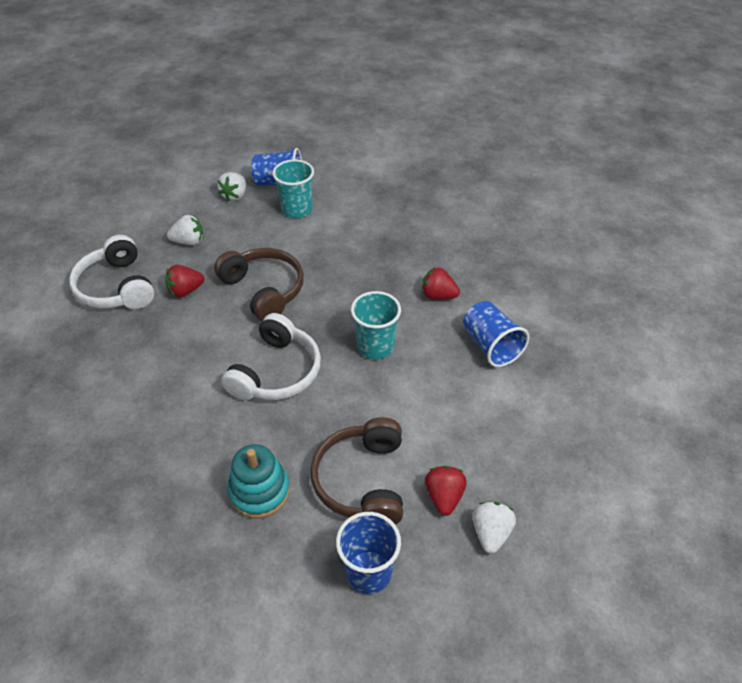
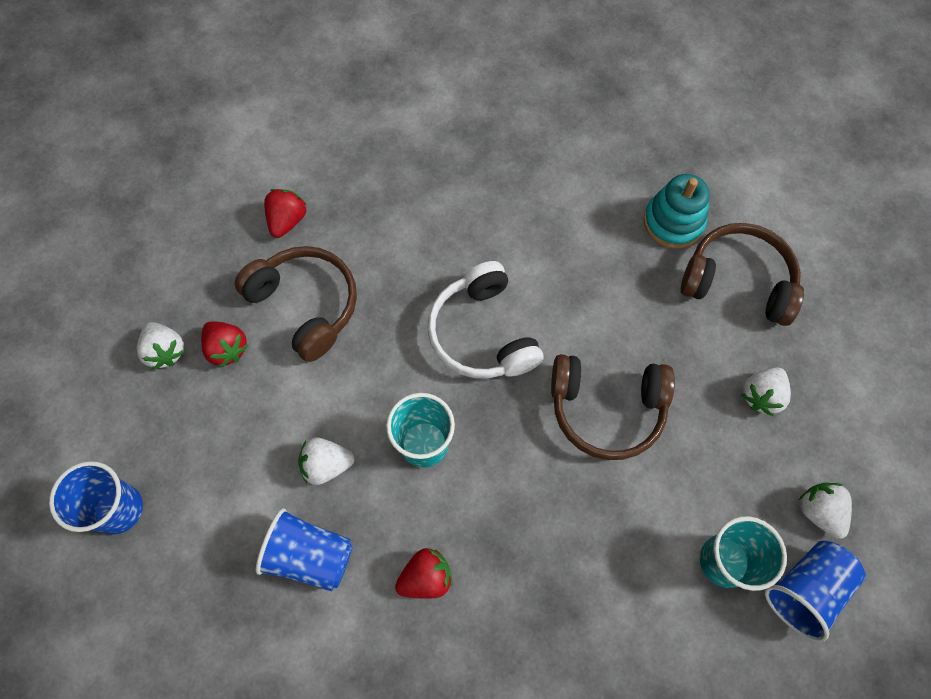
camera: 135 degrees right, 20 degrees up
(117, 287) = (738, 282): white headphones -> brown headphones
(185, 291) = (674, 336): red strawberry -> red strawberry (287, 221)
(259, 491) = (376, 231): turquoise stacking toy -> turquoise stacking toy (673, 222)
(368, 572) = (237, 247): blue cup -> blue cup (119, 509)
(441, 378) = (326, 465): none -> white strawberry

